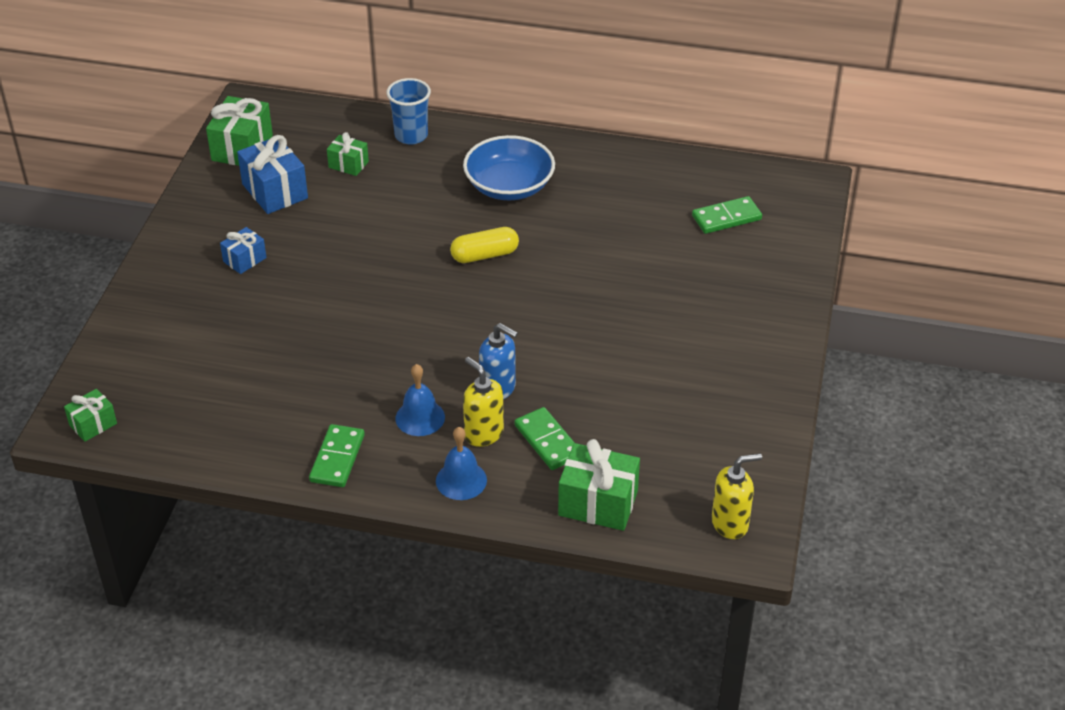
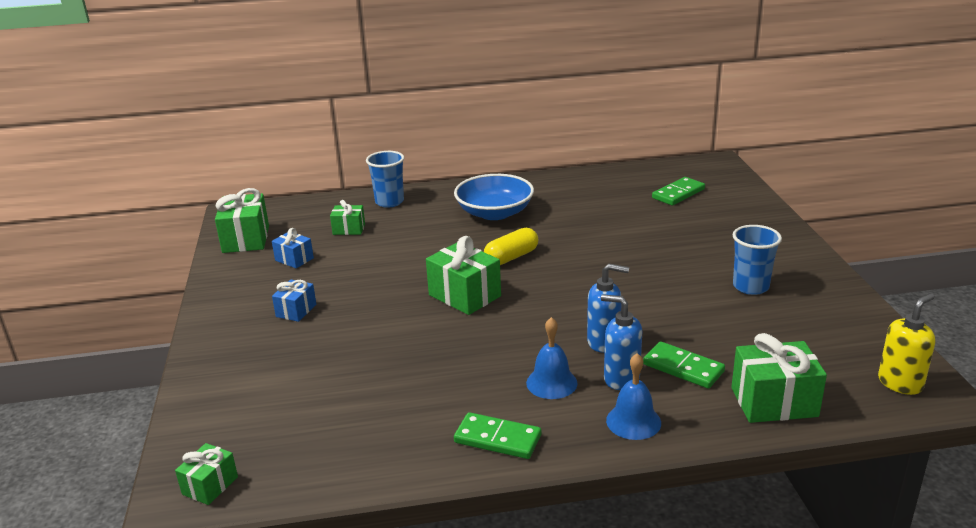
camera: 20 degrees left, 15 degrees down
(275, 191) = (294, 259): blue gift -> blue gift, size x0.57
(337, 458) = (497, 439): green domino -> green domino turned 60 degrees counterclockwise
(408, 291) = (464, 295): none -> green gift
(483, 433) = (621, 378): yellow soap dispenser -> blue soap dispenser
(692, 370) = (750, 286): none -> blue cup

